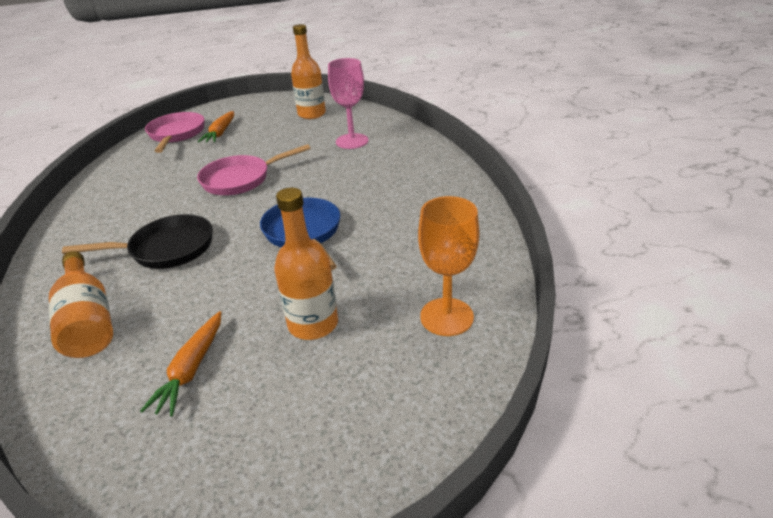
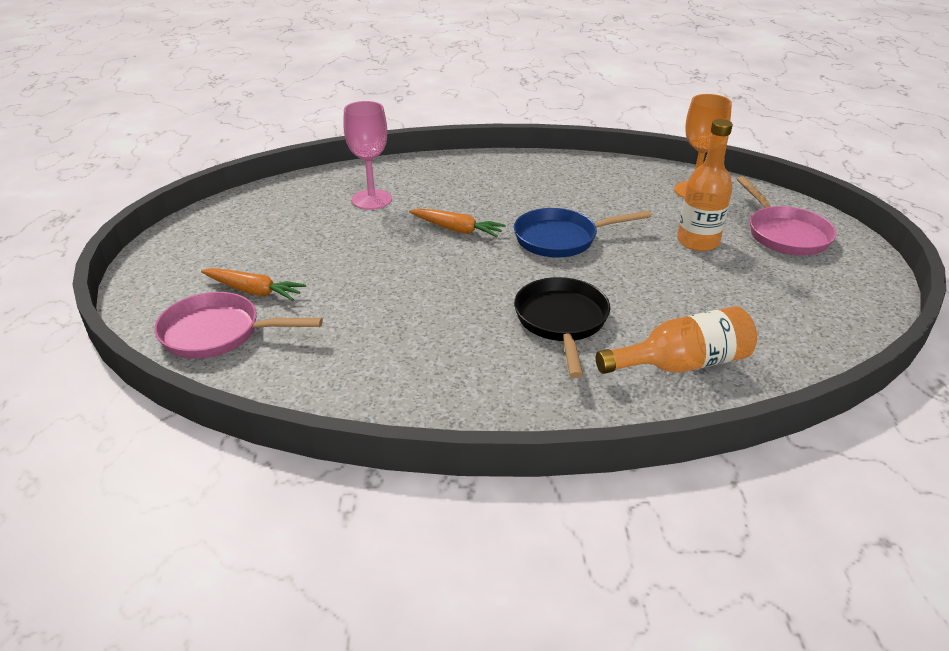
camera: 80 degrees left, 0 degrees up
(192, 369) = (749, 297): orange carrot -> orange carrot (457, 229)
(241, 179) = (420, 274): pink pan -> pink pan (785, 234)
(311, 114) = (260, 219): orange bottle -> none

